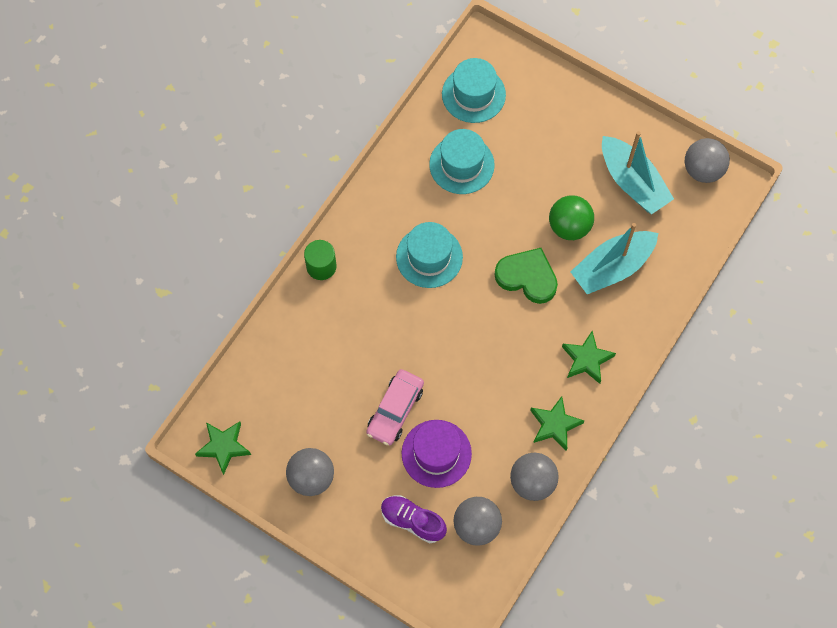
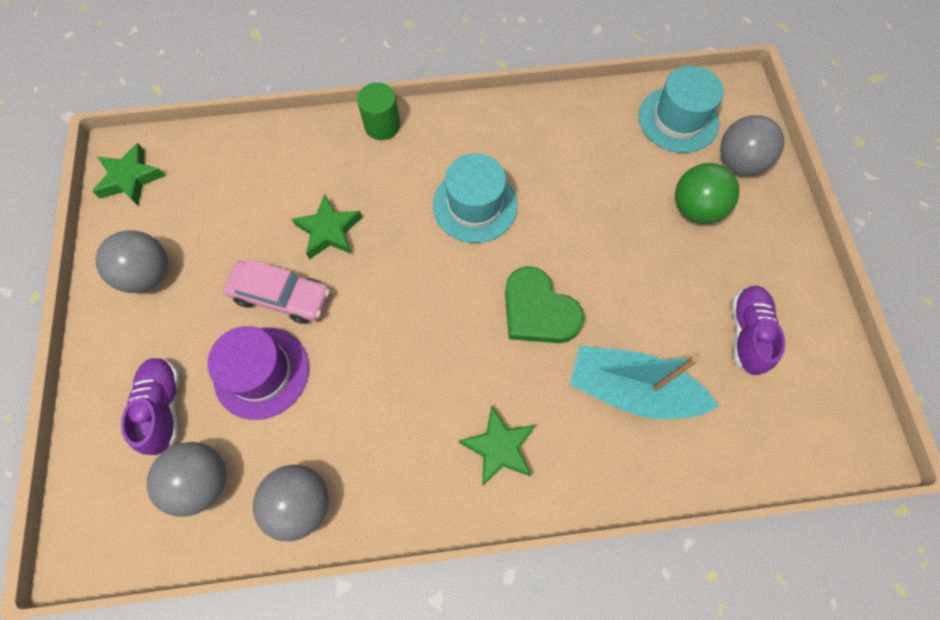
camera: 50 degrees right, 0 degrees up
(395, 410) = (281, 296): pink car -> pink car turned 150 degrees counterclockwise
(461, 164) = (598, 162): turquoise hat -> none
(527, 277) = (538, 311): green heart -> green heart turned 150 degrees clockwise
(554, 425) = (391, 473): green star -> green star (329, 231)
(569, 226) = (633, 308): green ball -> green ball (695, 208)
(632, 182) = (746, 333): turquoise boat -> purple shoe
(703, 170) = (840, 397): grey ball -> grey ball (738, 162)

